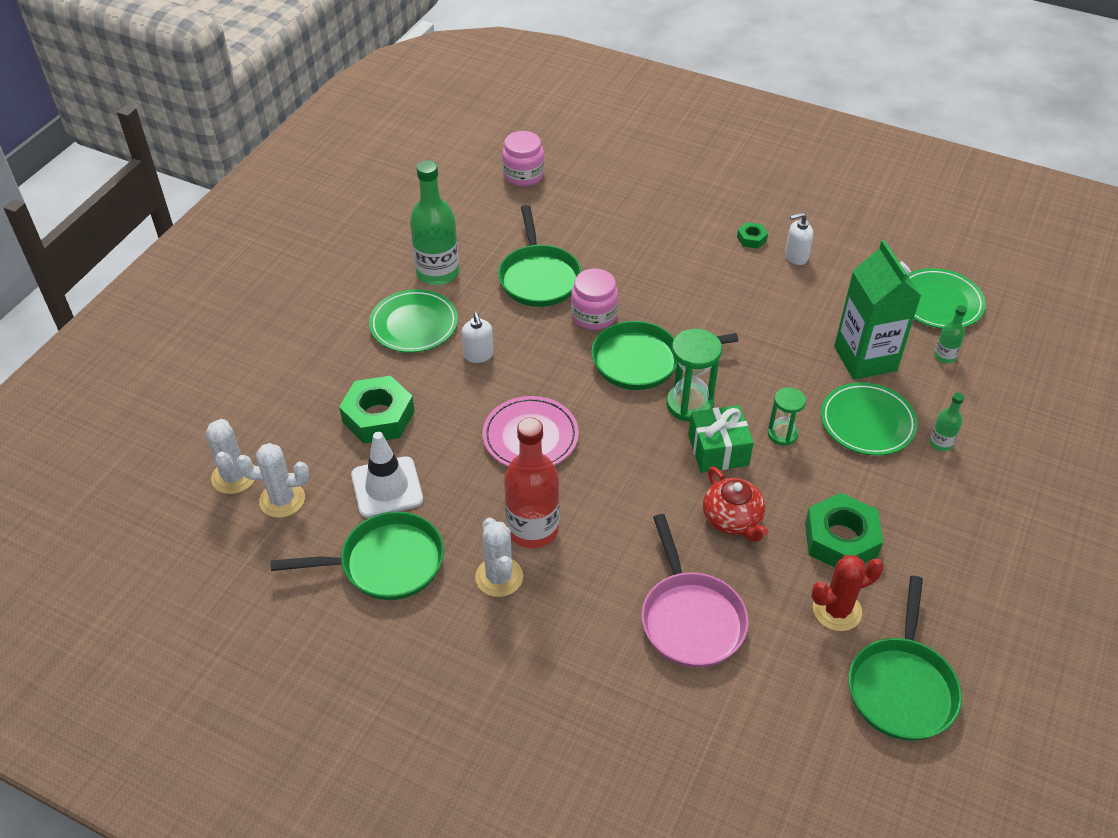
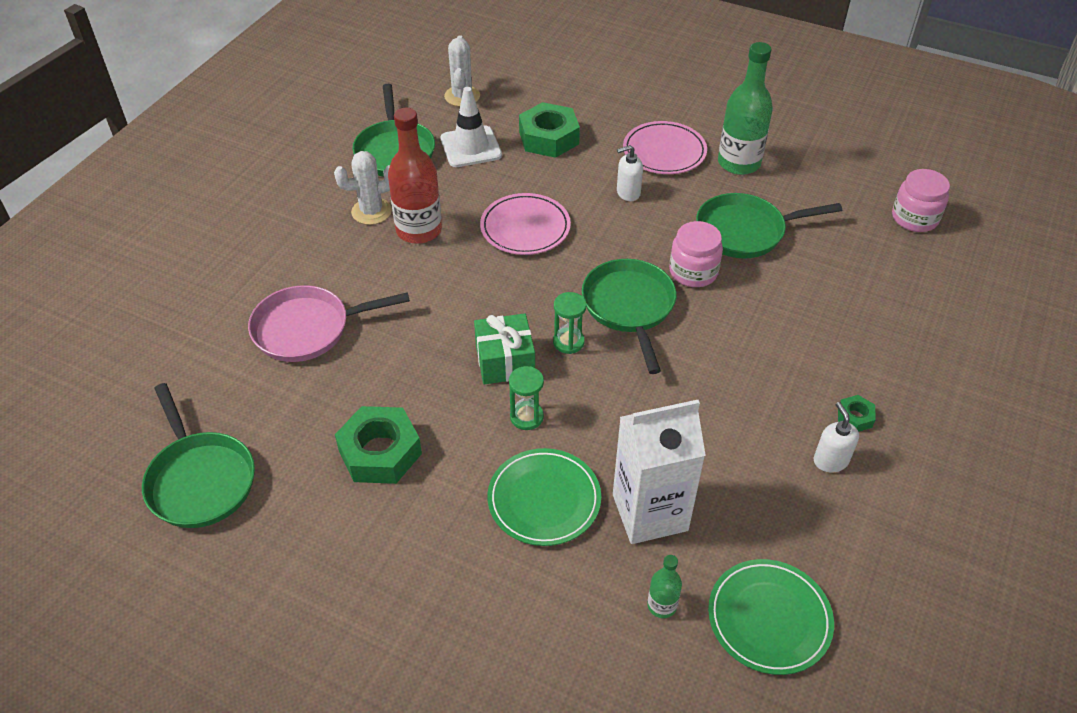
camera: 90 degrees right, 0 degrees up
(234, 477) = (486, 72): white cactus -> none
(414, 324) = (664, 152): green plate -> pink plate
(689, 404) = (568, 342): green hourglass -> green hourglass, size x0.63
(732, 519) = (415, 366): red teapot -> none
(837, 610) = (295, 438): red cactus -> none
(865, 359) = (650, 512): green carton -> white carton
(902, 687) = (200, 479): green pan -> green pan turned 135 degrees counterclockwise
(940, 443) = (510, 572): green bottle -> none

